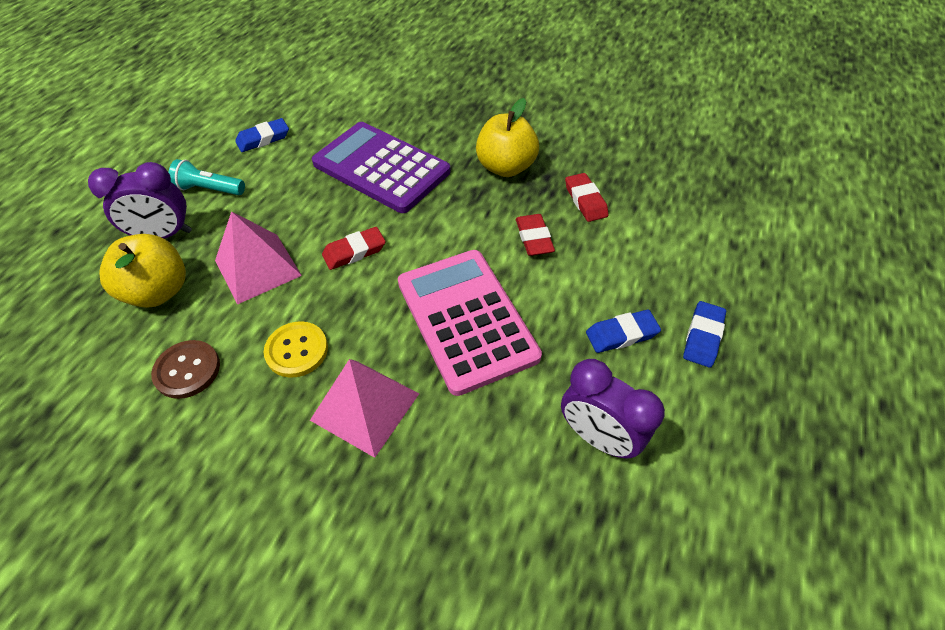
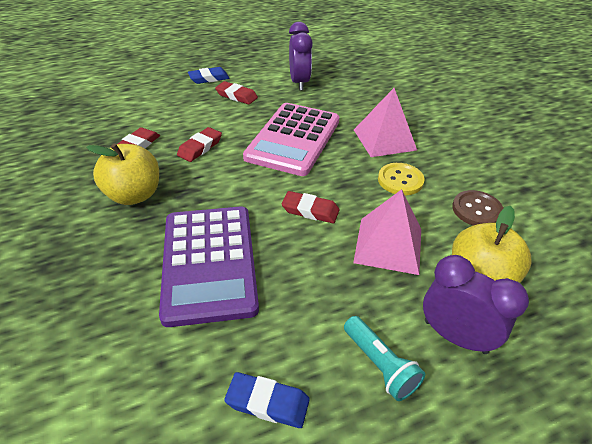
camera: 135 degrees left, 10 degrees down
(621, 334) = (236, 96): blue eraser -> red eraser

